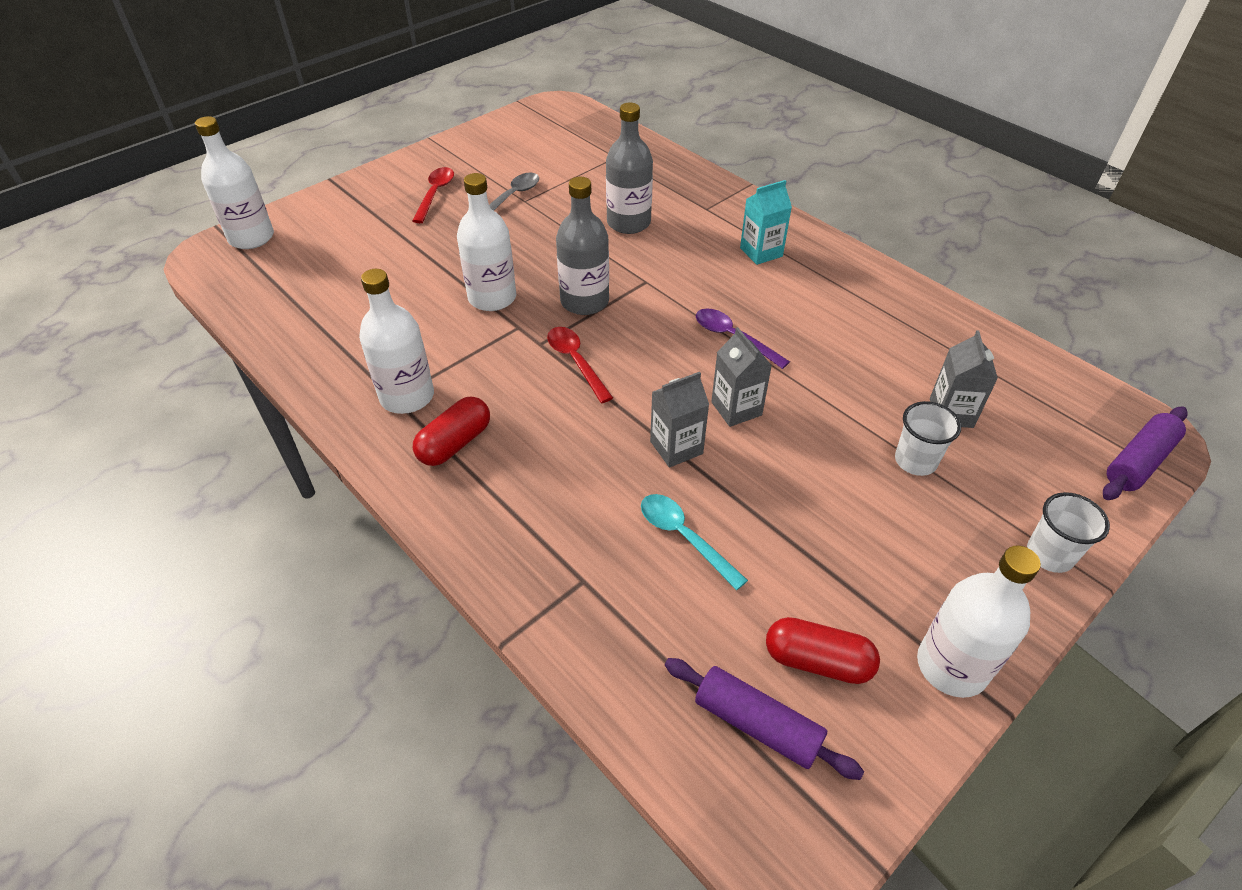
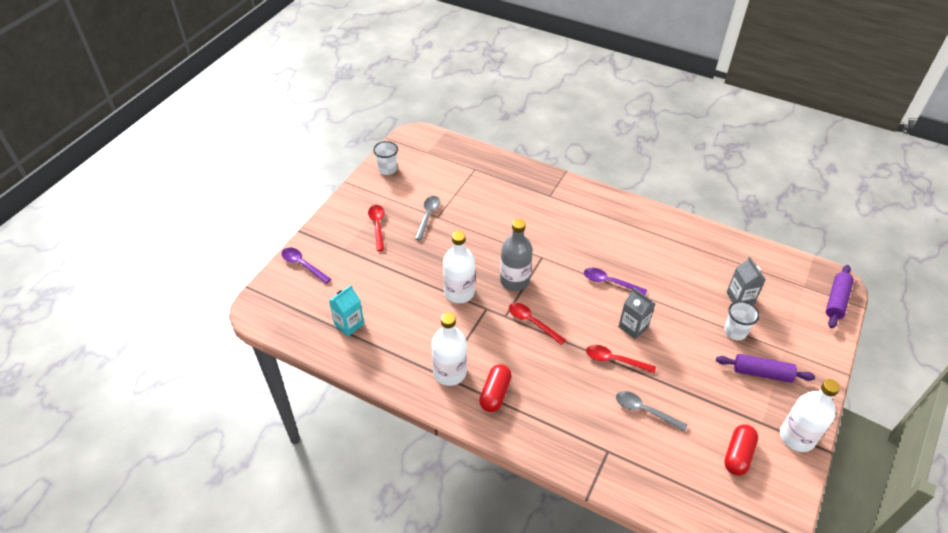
camera: 20 degrees left, 0 degrees up
(251, 237) = (278, 289): white bottle -> none
(304, 217) = (302, 265): none -> purple spoon
(628, 223) = (509, 218): grey bottle -> none
(676, 447) = (614, 360): grey carton -> red spoon
(684, 537) = (644, 410): turquoise spoon -> grey spoon
(757, 724) = (726, 496): purple rolling pin -> purple rolling pin (762, 373)
(761, 252) = (596, 219): turquoise carton -> turquoise carton (349, 324)
(817, 661) = (738, 455): red capsule -> red capsule turned 60 degrees counterclockwise
(1049, 554) = (816, 365): white cup -> white cup (387, 169)

